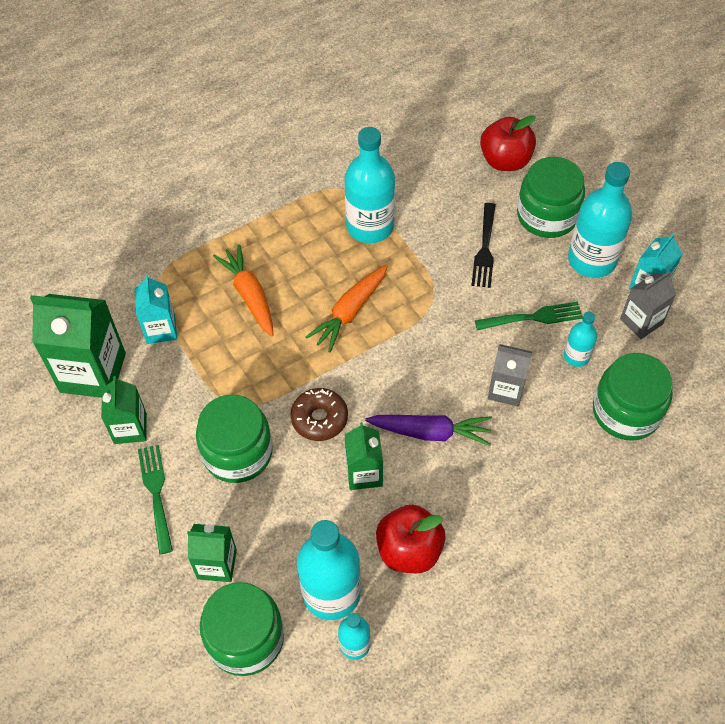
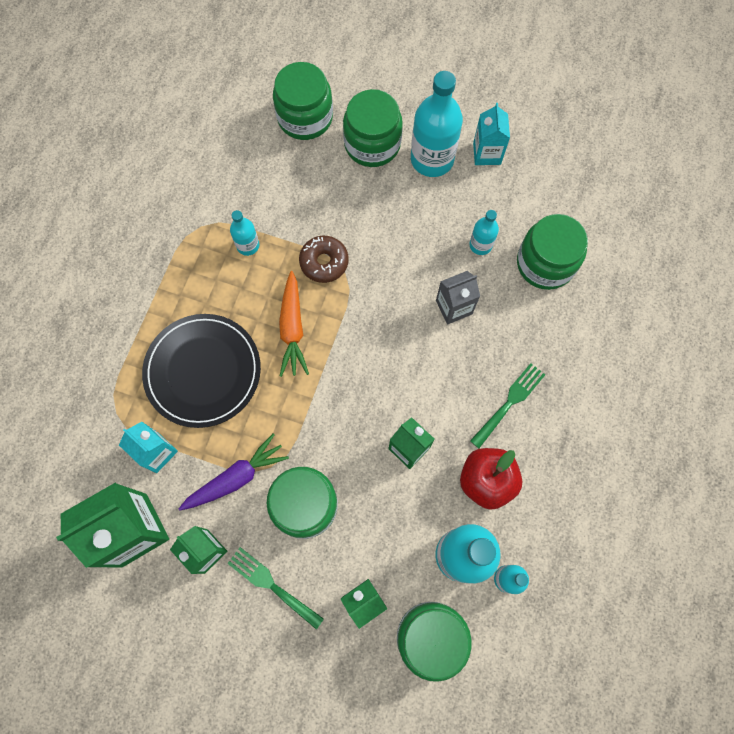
camera: 40 degrees left, 15 degrees up
(249, 295) = (203, 371): orange carrot -> black plate
(319, 418) = (342, 431): brown donut -> brown donut (324, 262)
(370, 226) = (248, 245): turquoise bottle -> turquoise bottle, size x0.51
(431, 432) = (429, 380): purple carrot -> purple carrot (236, 477)
(484, 249) = (349, 204): black fork -> none
(505, 161) = (305, 117): red apple -> green jar
(533, 317) = (427, 236): green fork -> green fork (509, 402)
(641, 321) = (502, 185): grey carton -> none

